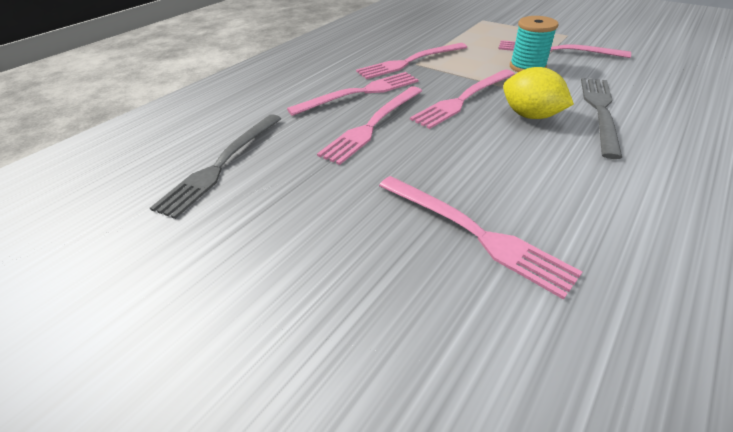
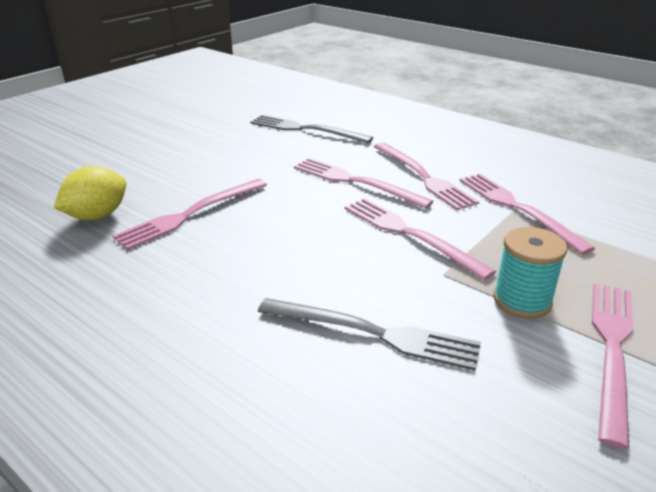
camera: 90 degrees right, 10 degrees down
(530, 115) = (366, 273): yellow lemon -> yellow lemon (97, 216)

